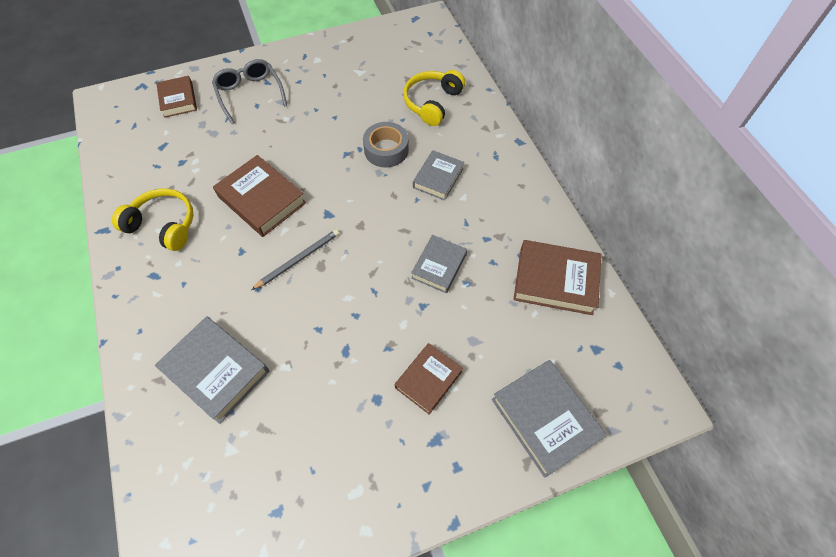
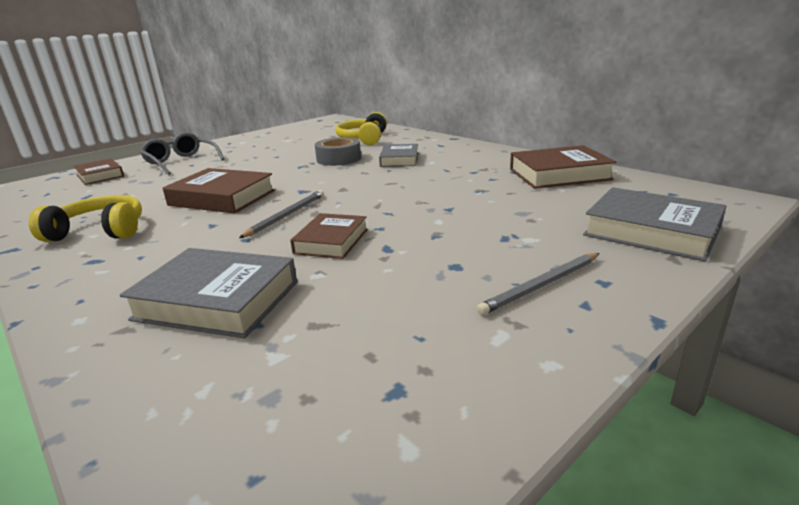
camera: 20 degrees left, 35 degrees down
(415, 451) = (541, 285): none -> grey pencil
(428, 379) = (501, 241): brown book -> brown book (331, 241)
(439, 266) = (443, 190): grey book -> none

